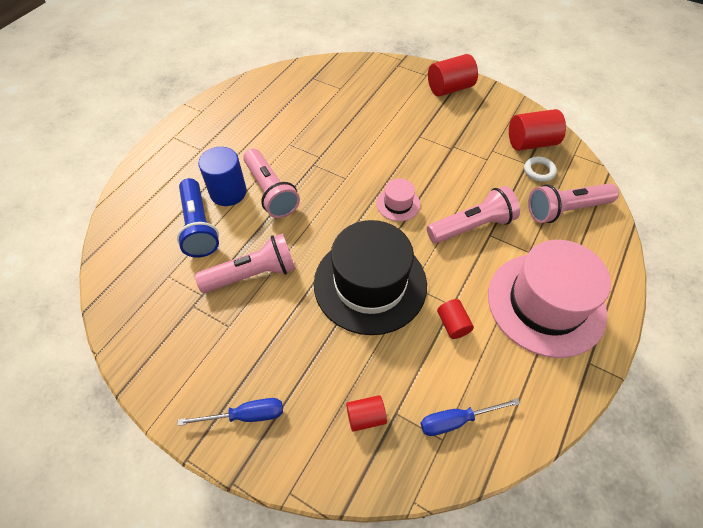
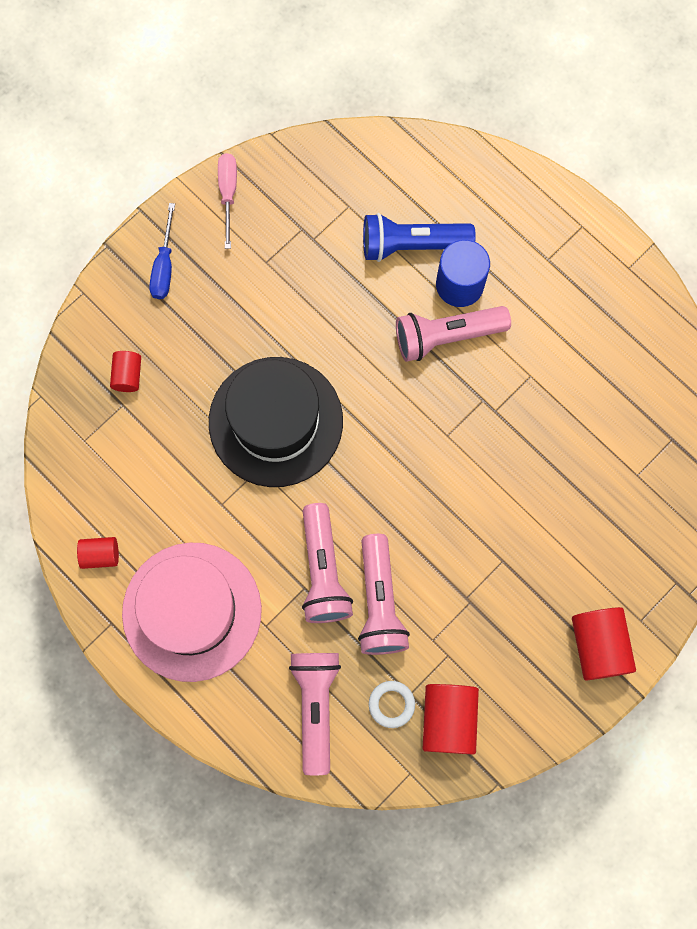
camera: 105 degrees right, 20 degrees up
(162, 376) = (228, 194): none -> pink screwdriver
(253, 274) = (325, 296): pink flashlight -> pink flashlight (379, 602)
(398, 204) = (384, 490): pink hat -> none
(452, 324) = (198, 495): red cylinder -> red cylinder (100, 555)
(456, 420) = (97, 460): blue screwdriver -> none

